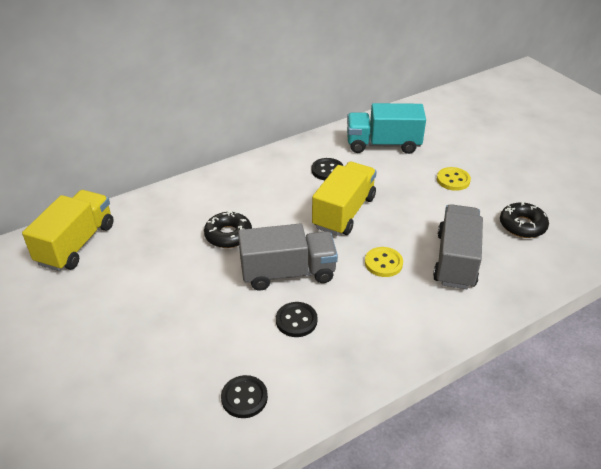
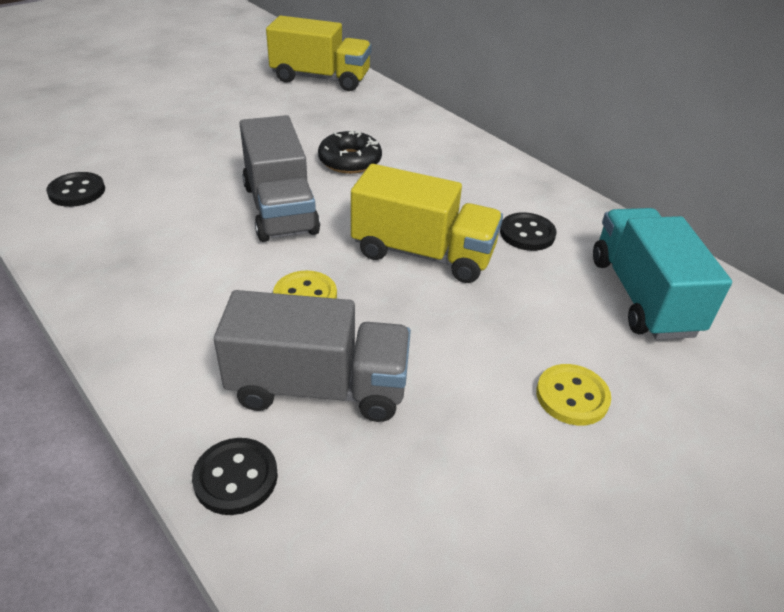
camera: 80 degrees right, 0 degrees up
(296, 320) = (190, 220): black button -> black button (236, 478)
(522, 225) = (448, 514): black donut -> none

